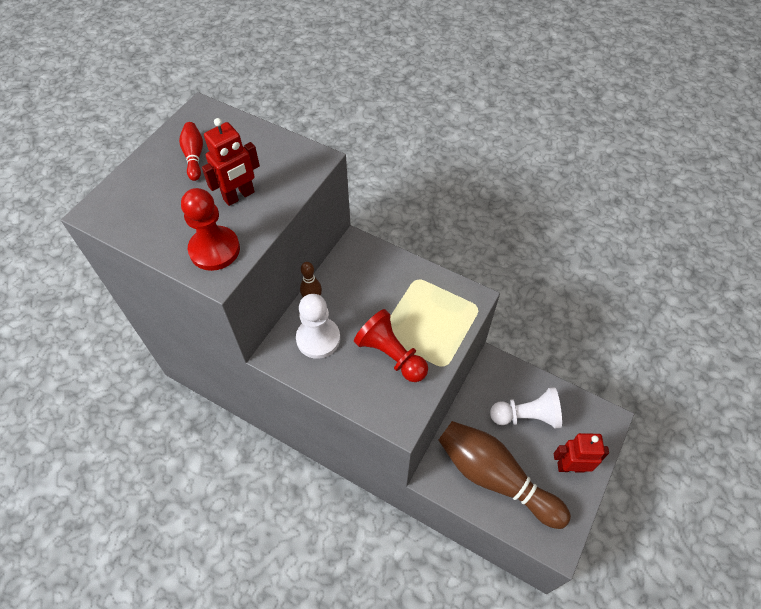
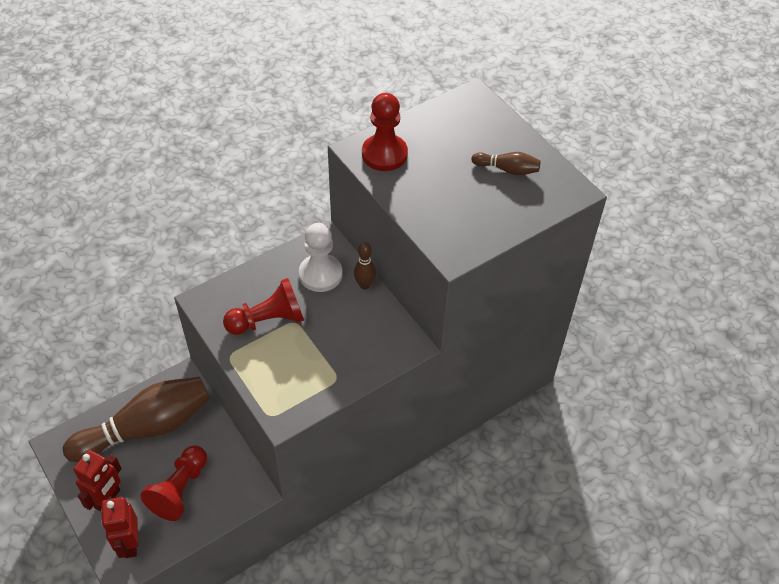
camera: 115 degrees right, 5 degrees down
(194, 156) = (507, 169): red bowling pin -> brown bowling pin
(239, 196) = (437, 186): red robot -> red robot (130, 543)
(526, 416) = (180, 489): white pawn -> red pawn

